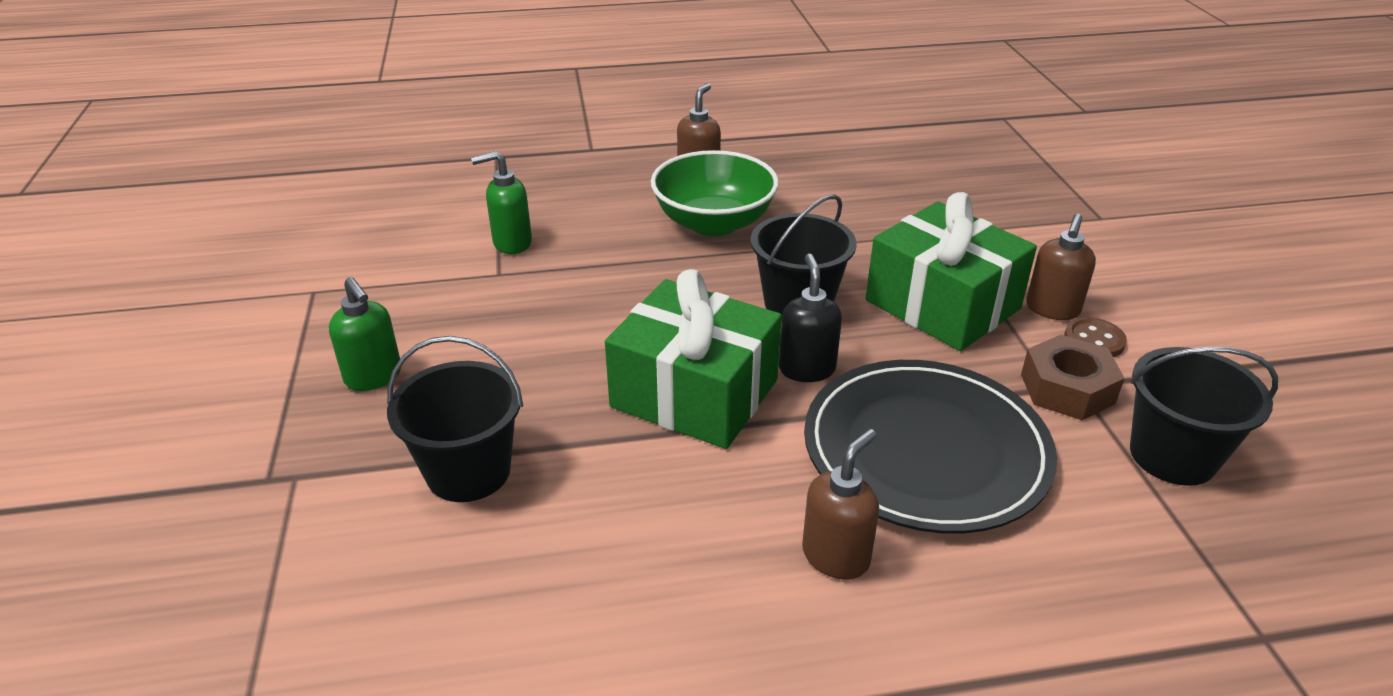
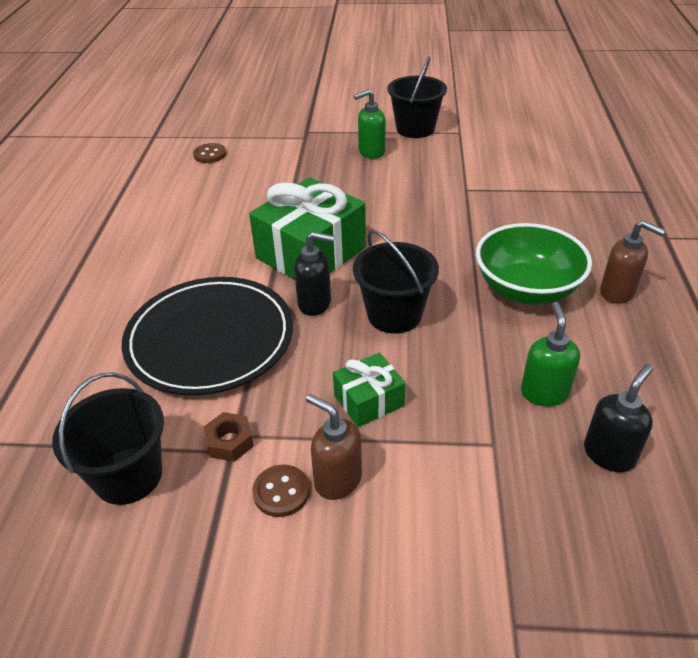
camera: 105 degrees right, 5 degrees up
(357, 624) = (210, 154): none -> brown button
(468, 471) = (284, 178): black bucket -> black bucket (415, 129)
(511, 243) = (505, 195): green soap dispenser -> green soap dispenser (544, 392)
(836, 556) = (156, 283): brown soap dispenser -> none
(916, 183) = (609, 454): none -> black soap dispenser
(942, 304) = (369, 400): green gift -> green gift, size x0.51
(1067, 389) = (230, 442): brown nut -> brown nut, size x0.63

